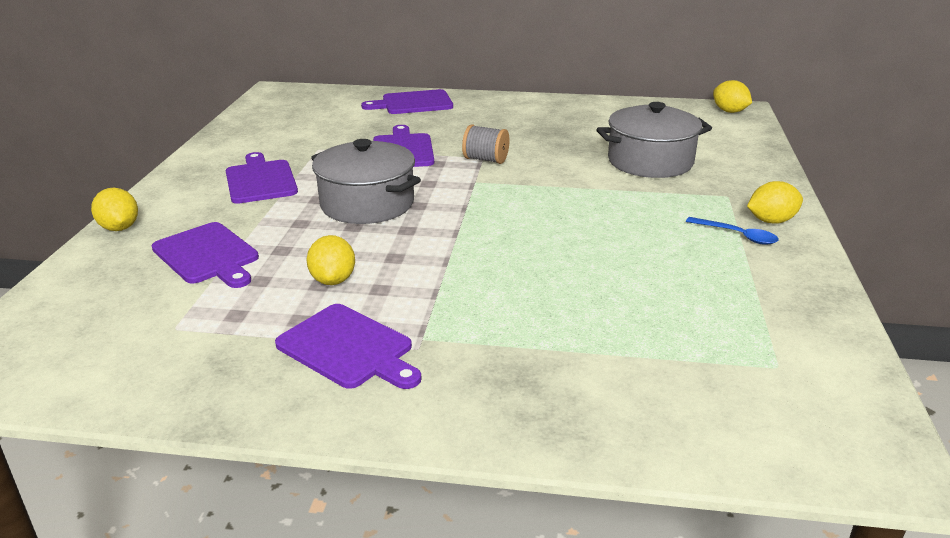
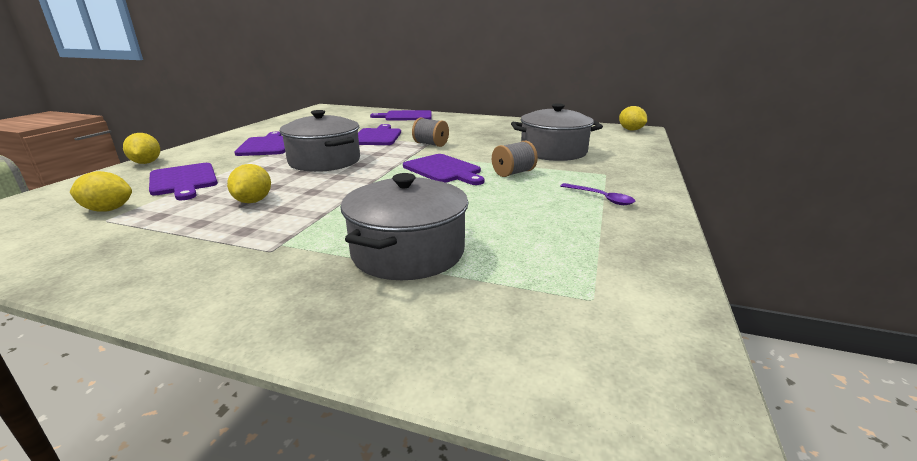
camera: 10 degrees right, 5 degrees down
(348, 348) = (215, 245): purple cutting board -> purple cutting board (443, 170)
(569, 333) = (408, 252): none -> grey pot
(620, 204) = (513, 173): none -> grey spool
(737, 235) = (601, 198): blue spoon -> purple spoon
(771, 221) = (635, 191): yellow lemon -> yellow lemon (108, 210)

